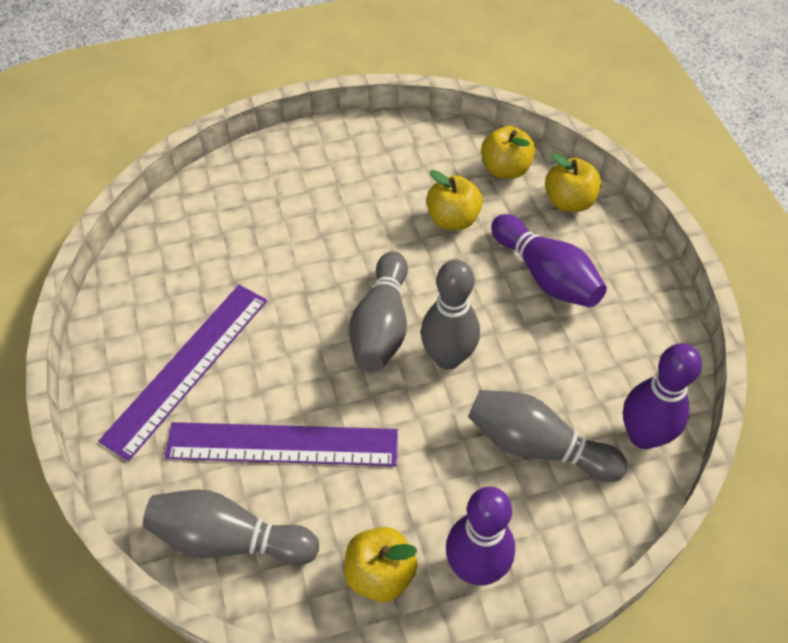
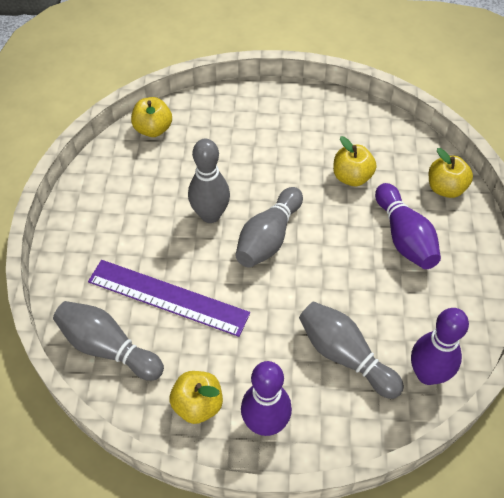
camera: 20 degrees right, 0 degrees up
(187, 368) = (126, 227): purple ruler -> none
(447, 357) = (306, 274): grey bowling pin -> grey bowling pin (210, 215)
(505, 169) = (407, 151): yellow apple -> yellow apple (153, 129)

